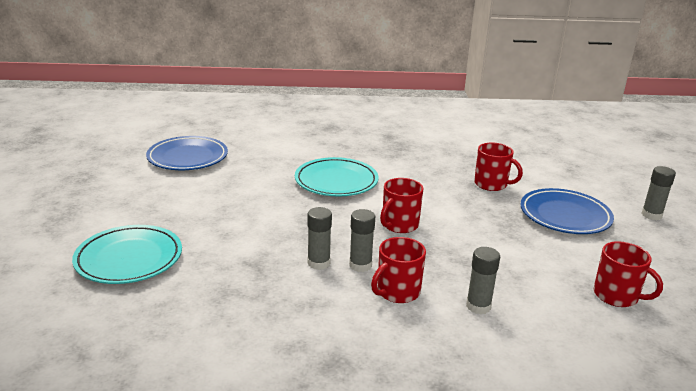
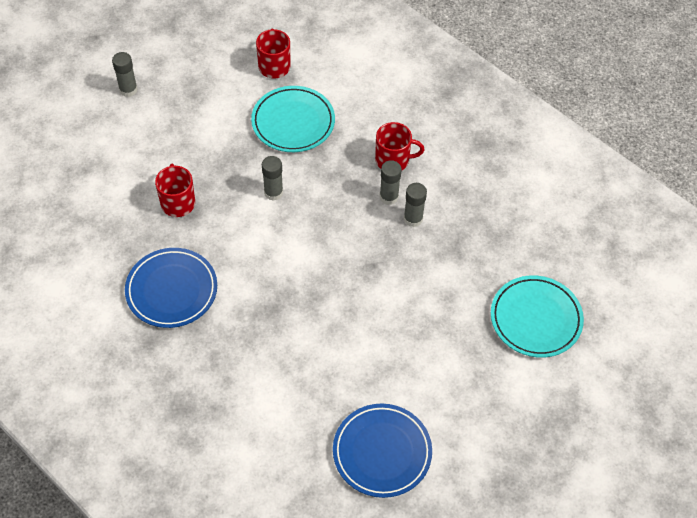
camera: 135 degrees left, 30 degrees up
(336, 181) = (293, 303): turquoise plate -> turquoise plate (293, 122)
(399, 225) = (314, 213): red mug -> none
(478, 306) = (361, 117): grey glue stick -> grey glue stick (273, 192)
(565, 216) = (187, 134): blue plate -> blue plate (172, 290)

